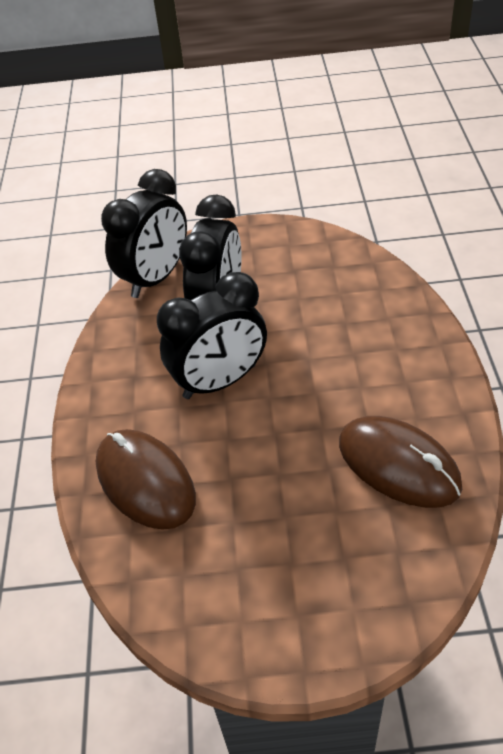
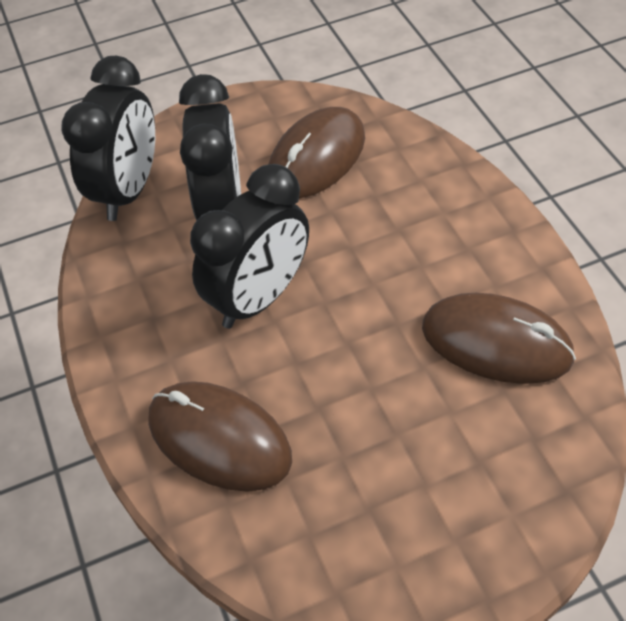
camera: 20 degrees left, 5 degrees up
(310, 283) = (316, 157): none -> brown mouse

